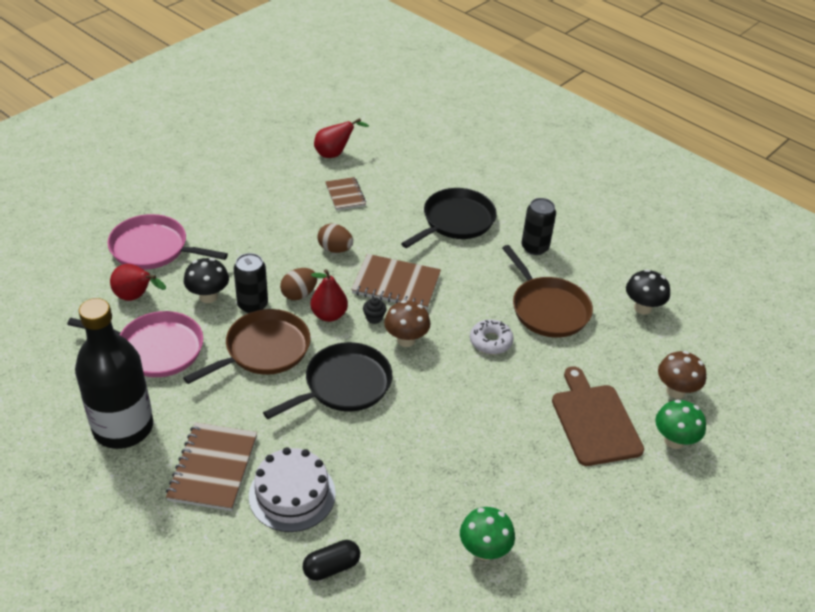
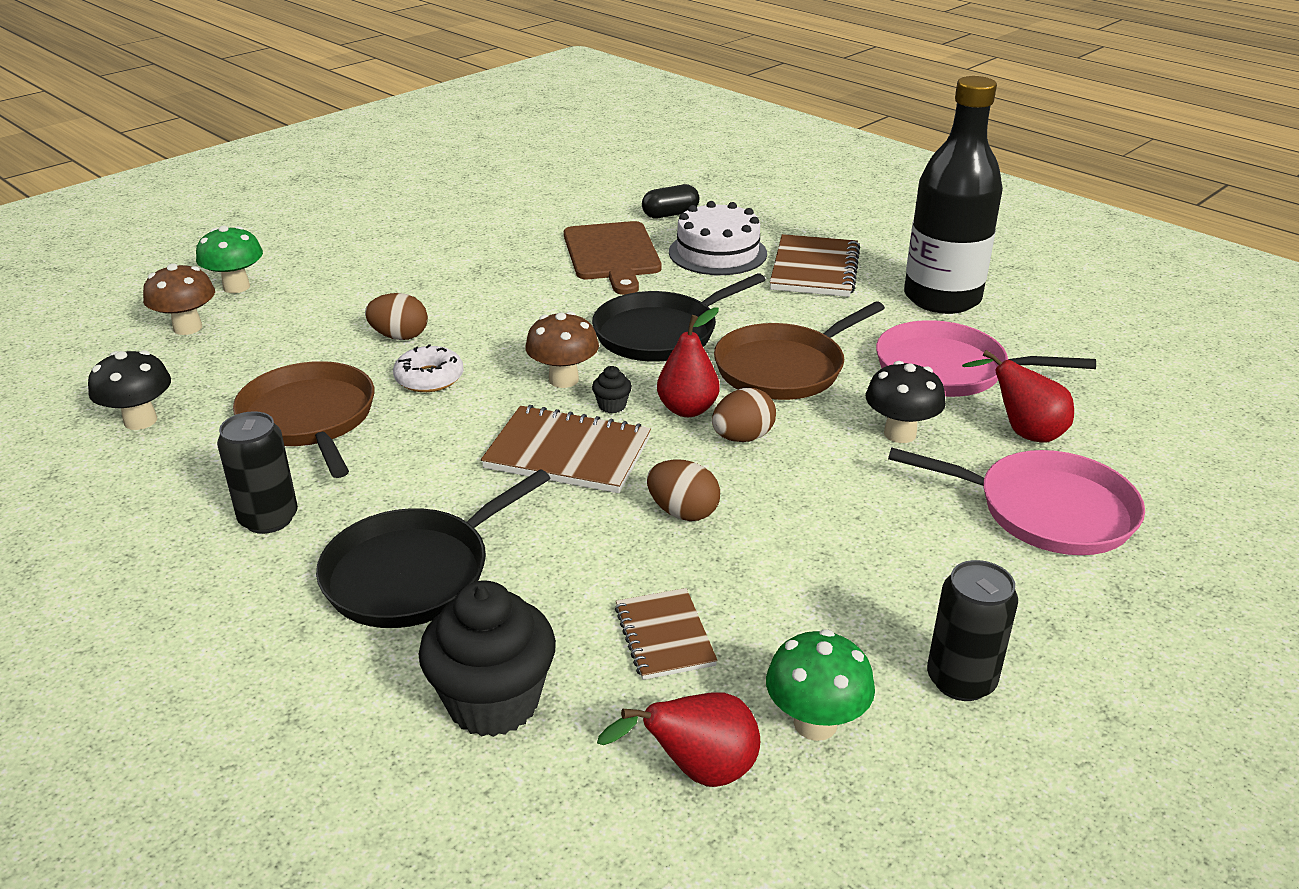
camera: 175 degrees left, 10 degrees down
(252, 305) = (819, 422): black can -> black can (961, 680)
(409, 174) = (493, 702): none -> black cupcake
(484, 550) = (512, 221): green mushroom -> green mushroom (815, 723)
(525, 381) = (399, 336): none -> brown egg
(595, 421) = (327, 302): brown cutting board -> brown cutting board (612, 254)

